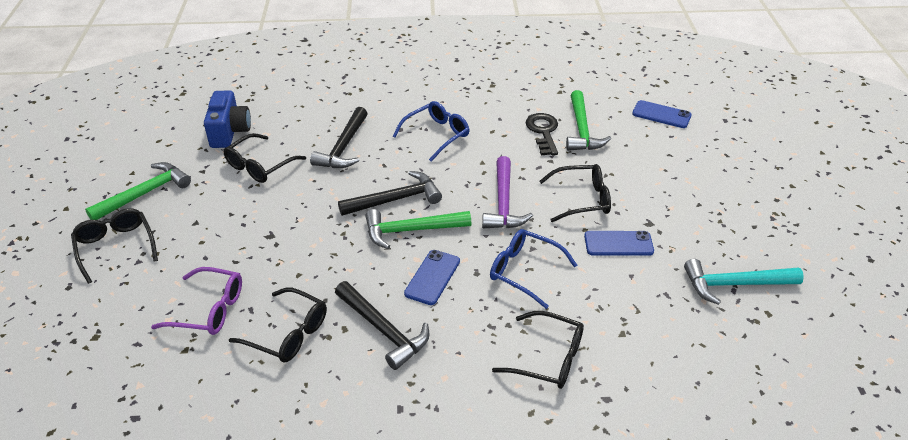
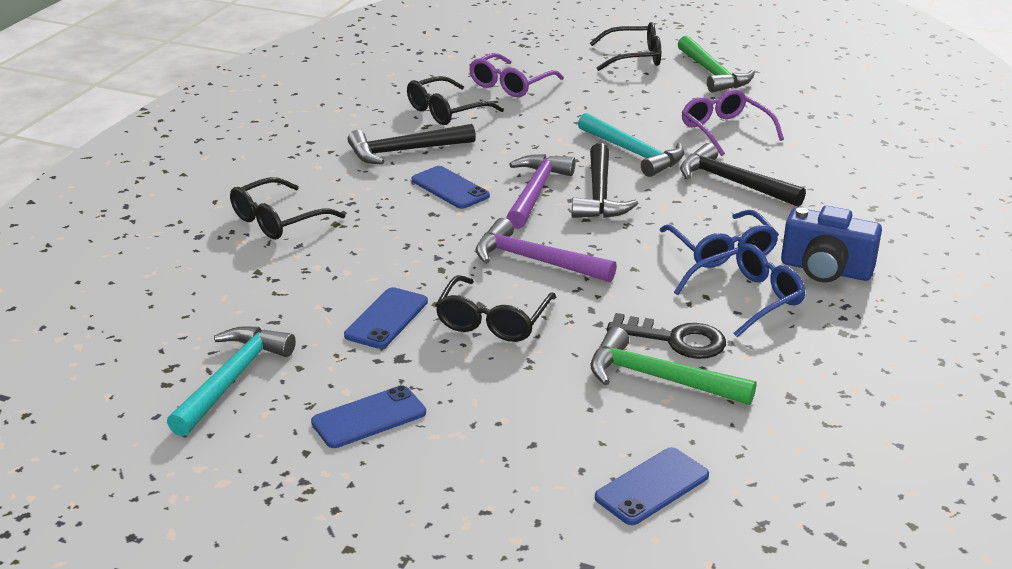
camera: 115 degrees right, 10 degrees down
(229, 132) = (810, 123): blue camera -> blue camera (825, 270)
(260, 166) = (725, 130): black glasses -> purple glasses
(320, 200) = (633, 153): none -> turquoise hammer
(411, 230) = (535, 192): green hammer -> purple hammer
(524, 271) = (405, 241): blue glasses -> blue glasses (747, 298)
(707, 214) = (369, 418): none -> blue phone

